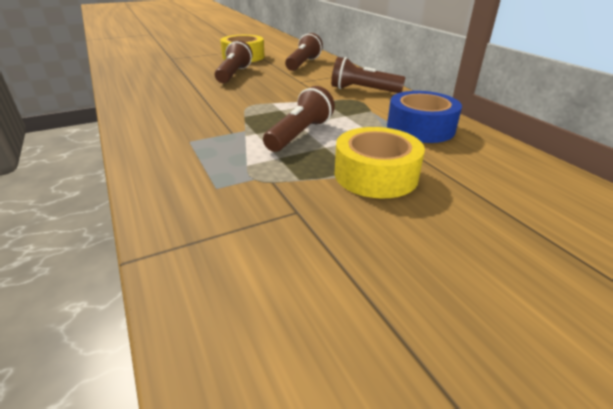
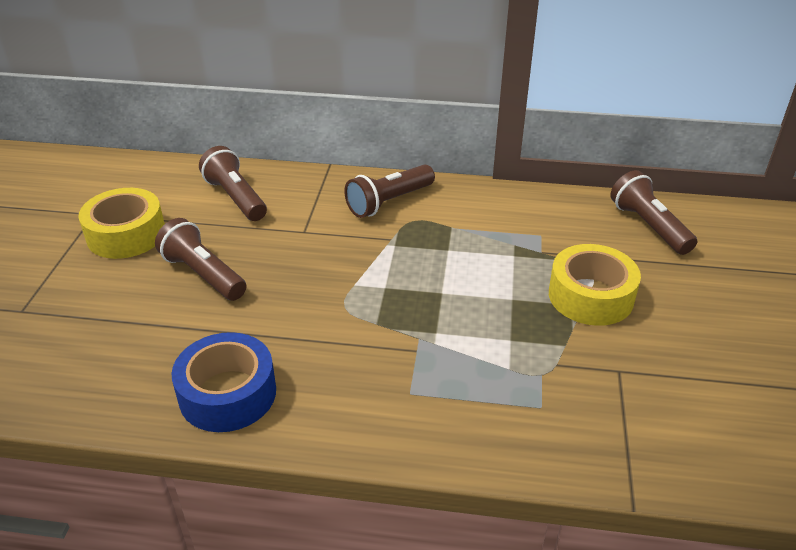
camera: 55 degrees left, 5 degrees up
(300, 134) = (468, 302): brown flashlight -> brown flashlight (648, 226)
(420, 128) = (521, 221): blue tape -> blue tape (227, 394)

